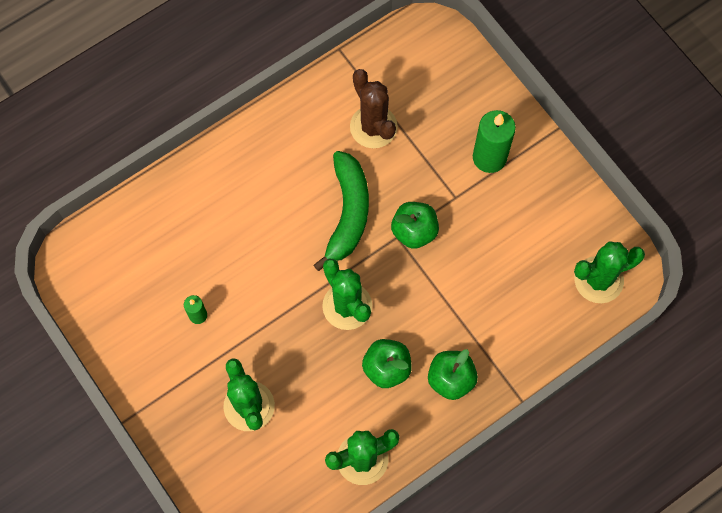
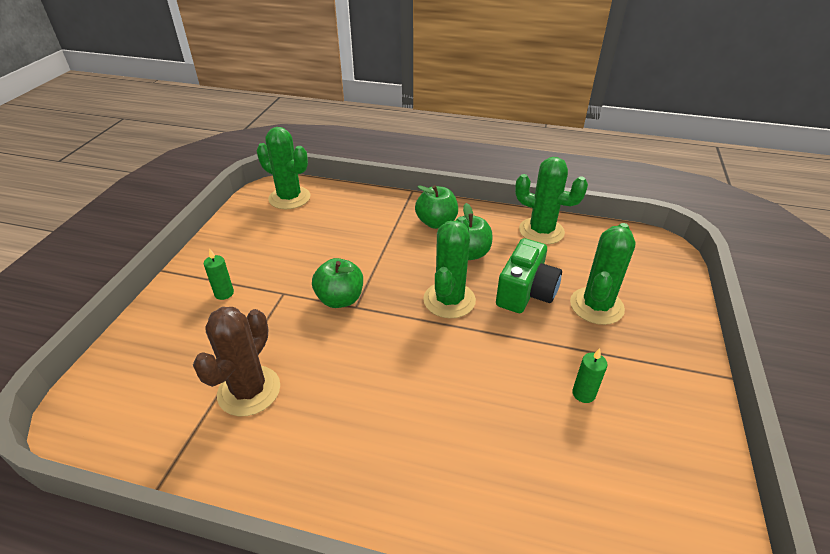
camera: 130 degrees left, 30 degrees down
(306, 369) = (525, 292): none -> green camera
(347, 213) = (365, 351): green banana -> none
(489, 157) = (224, 293): green candle -> green candle, size x0.51

